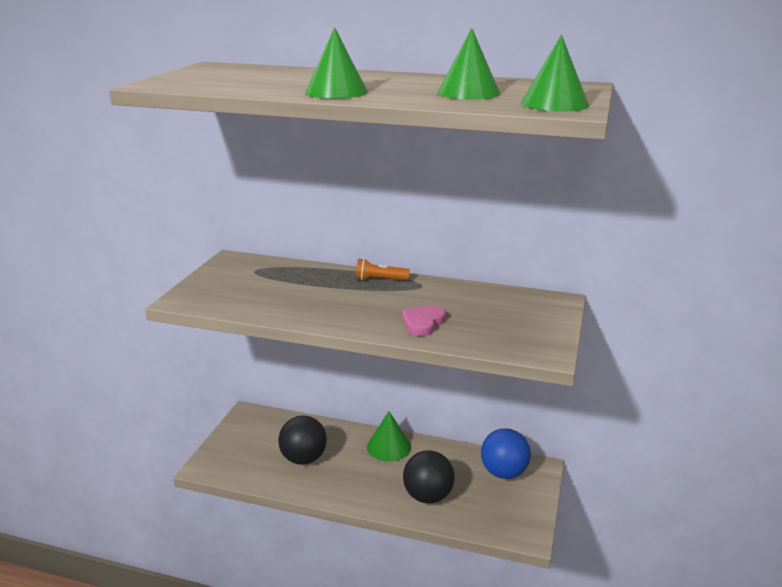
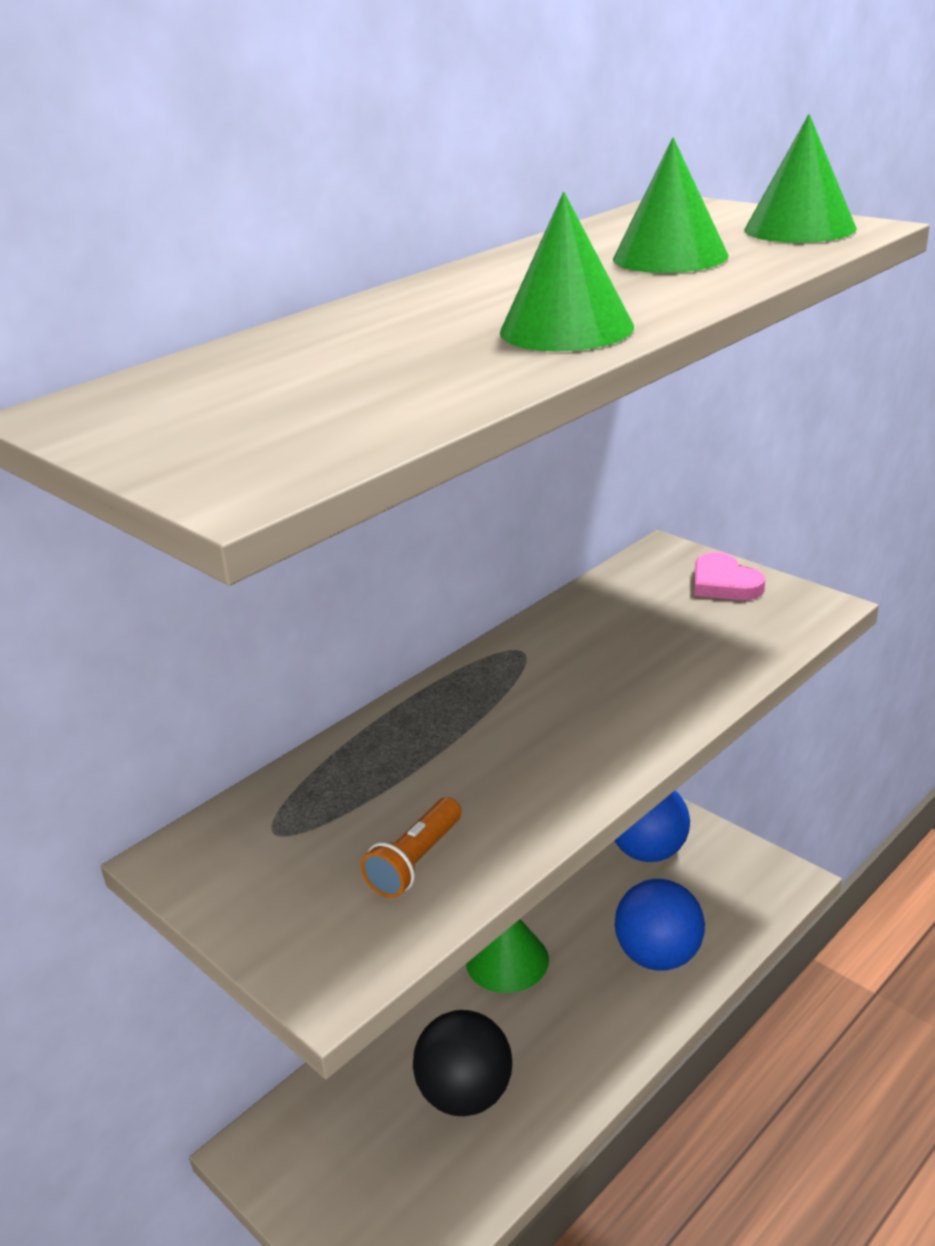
camera: 60 degrees left, 5 degrees up
(379, 280) = (462, 686): orange flashlight -> orange flashlight (416, 862)
(423, 323) = (660, 683): pink heart -> pink heart (724, 583)
(428, 496) = (658, 955): black ball -> blue ball

